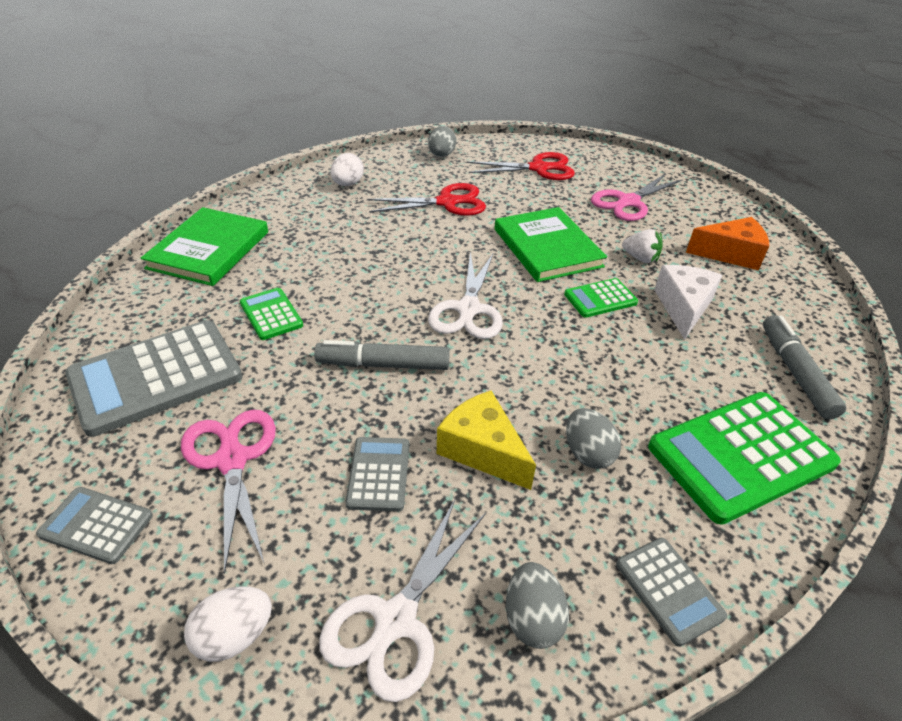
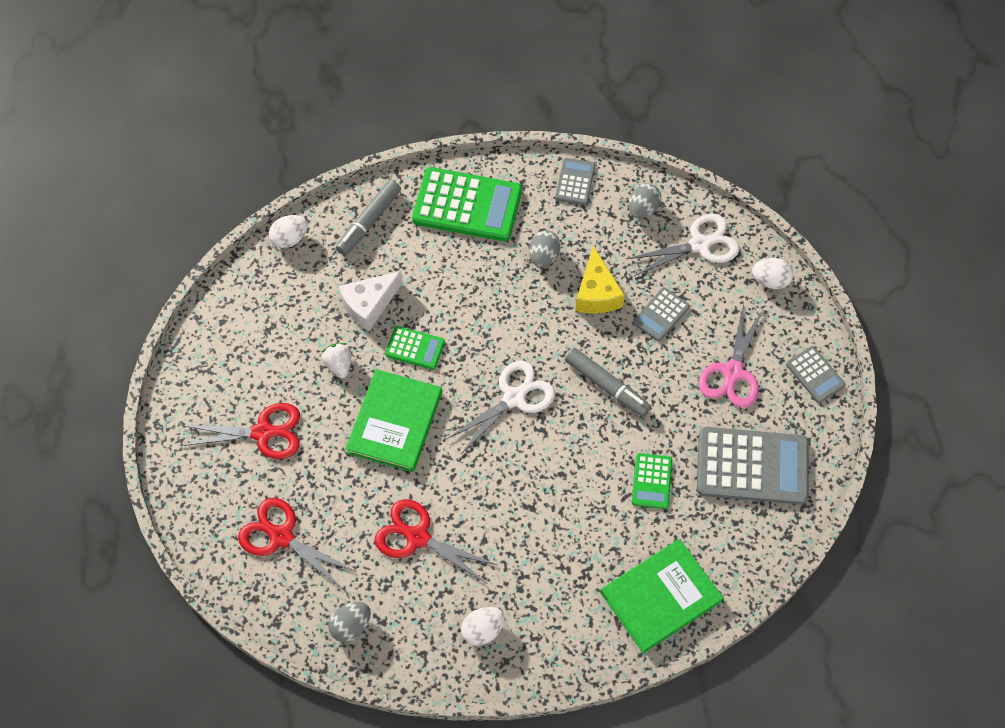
camera: 140 degrees left, 20 degrees up
(628, 202) = (263, 433): pink scissors -> red scissors
(730, 254) = (267, 325): orange cheese -> none
(824, 317) = (290, 239): none -> white egg

